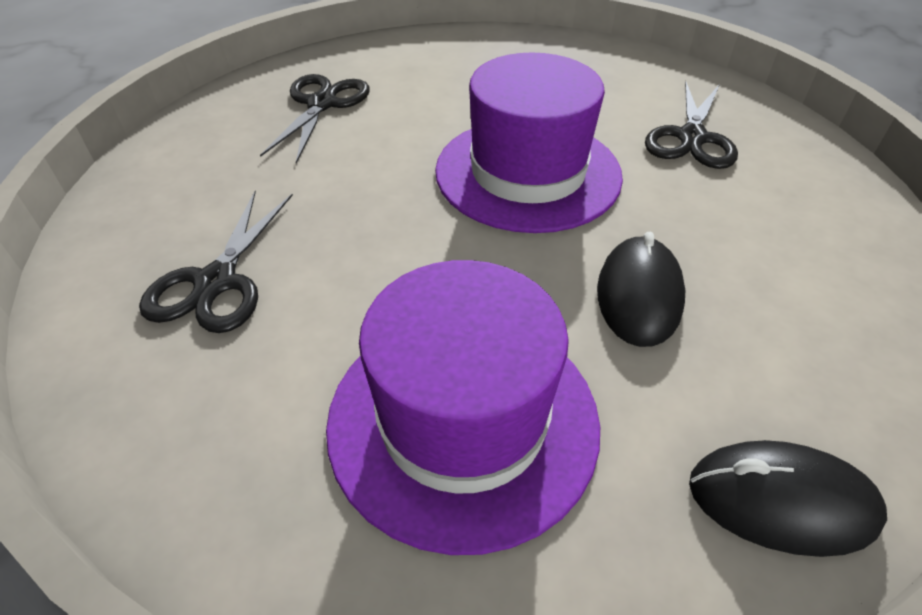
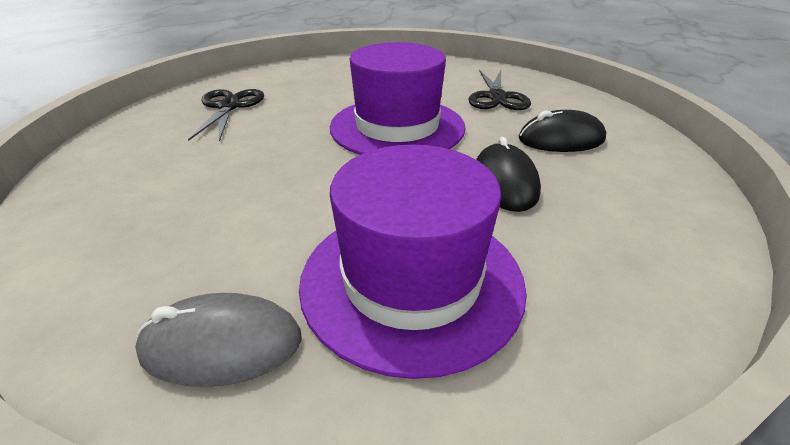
camera: 15 degrees left, 10 degrees down
(216, 282) = (171, 224): black scissors -> none
(235, 455) = (222, 344): none -> grey mouse
(781, 501) = (661, 284): black mouse -> black mouse (561, 139)

